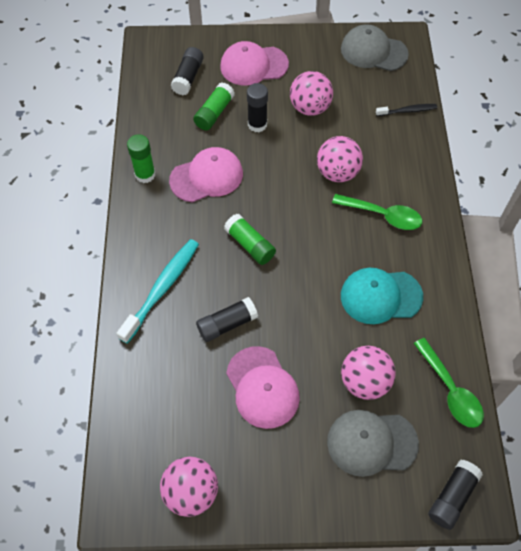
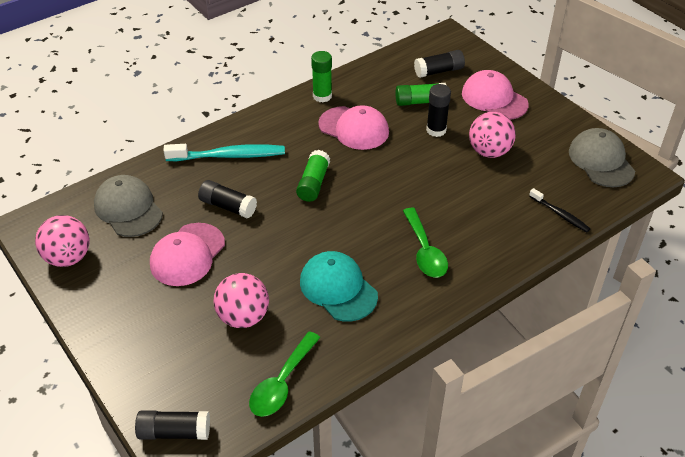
camera: 55 degrees right, 15 degrees down
(337, 172) = (439, 200): pink ball -> none
(371, 442) = (187, 349): grey cap -> grey cap (128, 209)

